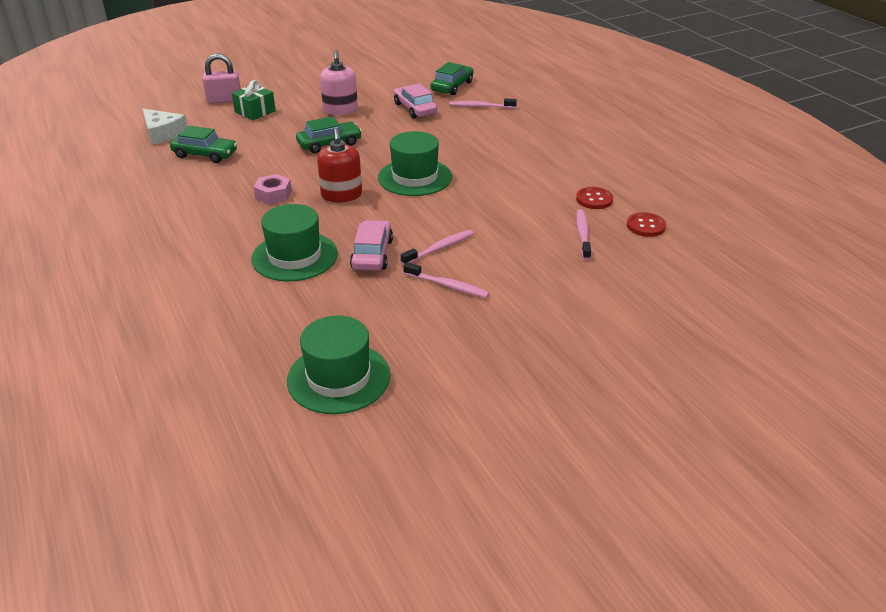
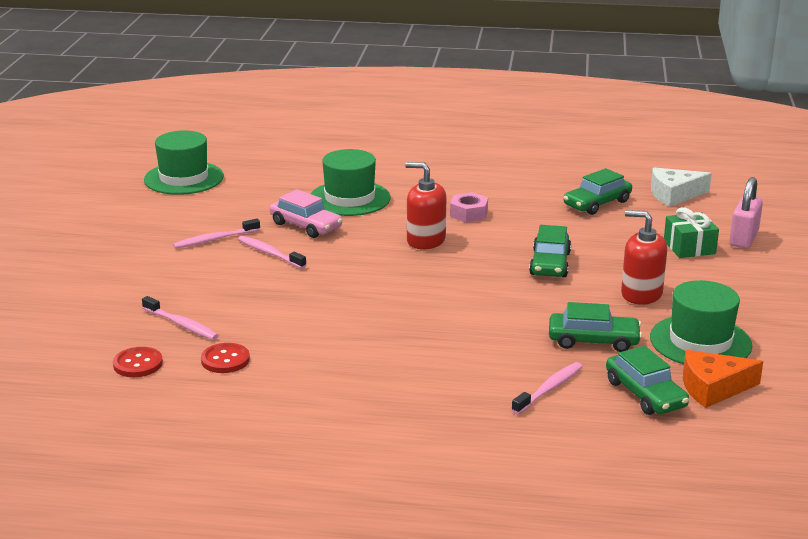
camera: 125 degrees right, 10 degrees down
(340, 110) = (641, 294): pink soap dispenser -> red soap dispenser
(415, 109) = (593, 341): pink car -> green car
(415, 177) = (412, 283): green hat -> green hat (700, 341)
(424, 75) = (713, 388): none -> orange cheese
(439, 248) = (270, 253): pink toothbrush -> pink toothbrush turned 135 degrees clockwise

